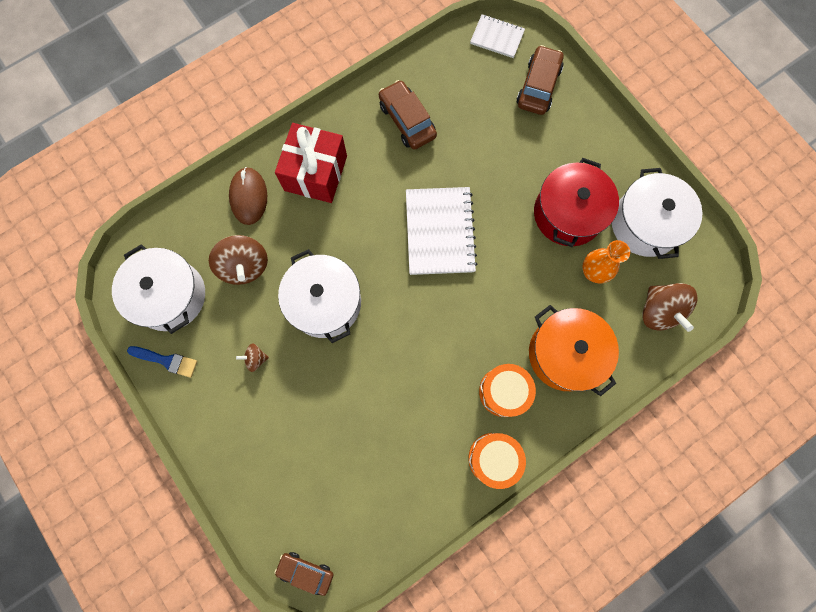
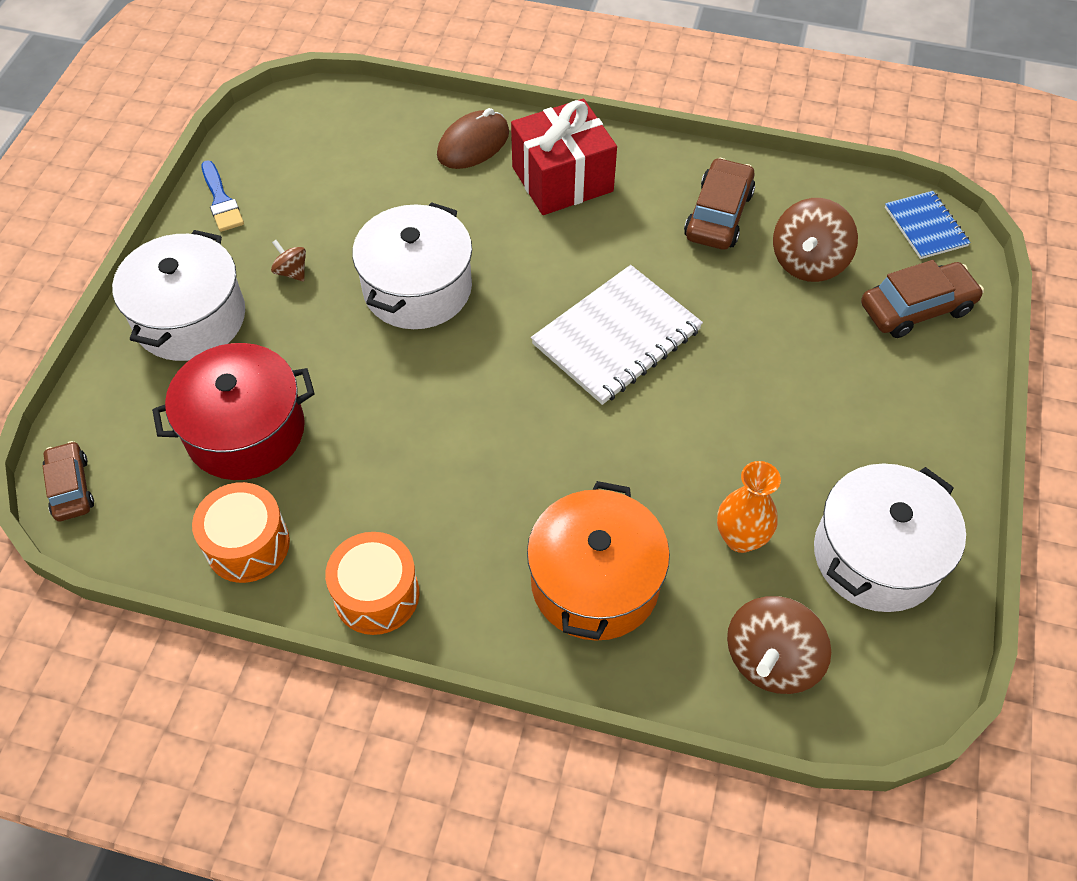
camera: 50 degrees right, 20 degrees down
(170, 296) = (297, 156): white pot -> white pot (190, 318)
(245, 266) = (390, 192): brown spinning top -> brown spinning top (808, 262)
(497, 37) = (925, 227): white notebook -> blue notebook
(503, 391) = (477, 545): orange drum -> orange drum (247, 544)
(568, 214) = (788, 454): red pot -> red pot (246, 431)

